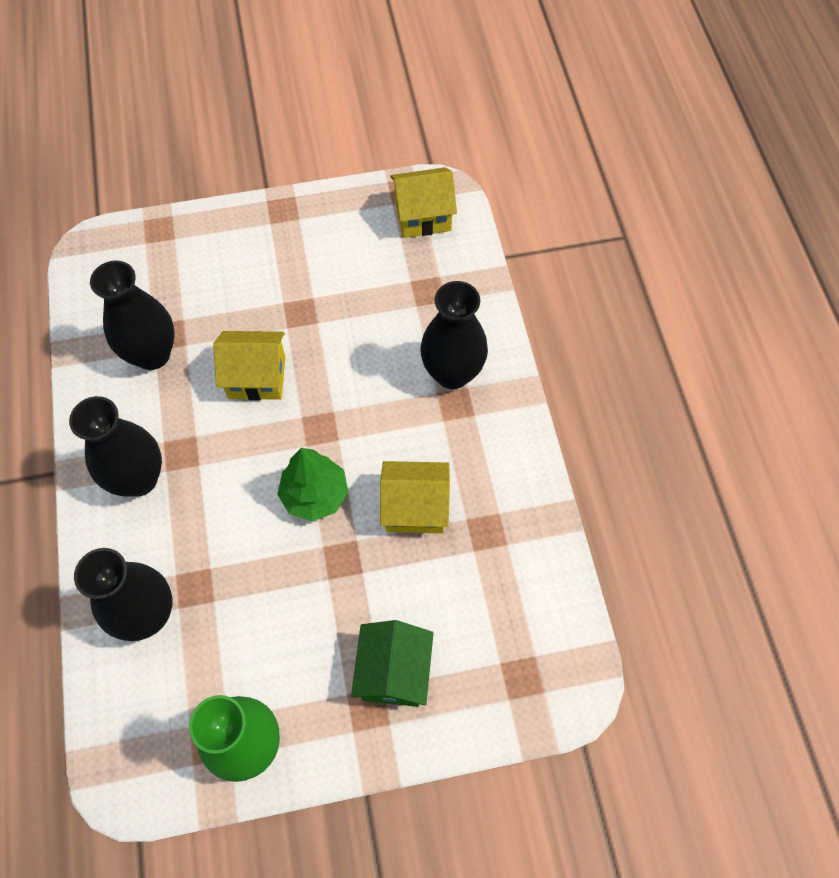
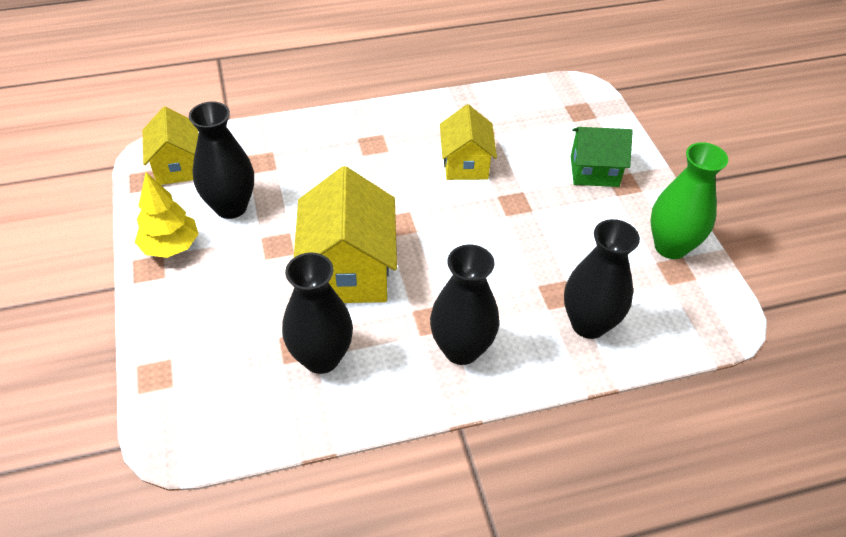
camera: 95 degrees left, 15 degrees down
(256, 377) = (348, 271): yellow house -> yellow house, size x1.60
(308, 223) = (171, 246): none -> yellow tree
(315, 495) = (462, 222): green tree -> none
(452, 373) = (344, 146): black vase -> black vase (231, 207)

